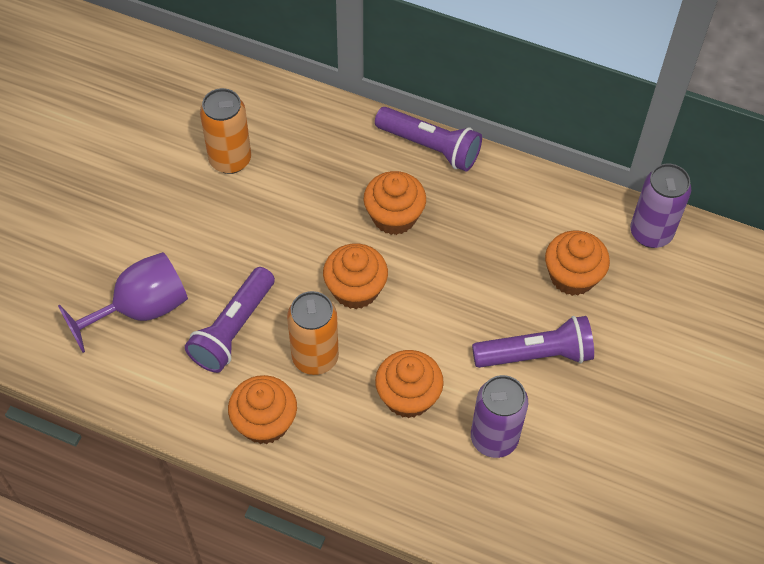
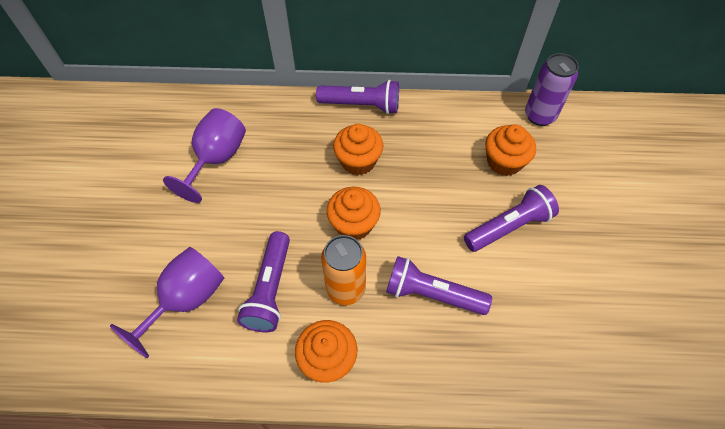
camera: 20 degrees left, 0 degrees up
(230, 160) = (217, 159): orange can -> purple goblet
(408, 396) = (432, 294): orange cupcake -> purple flashlight
(494, 438) = (512, 303): purple can -> none

